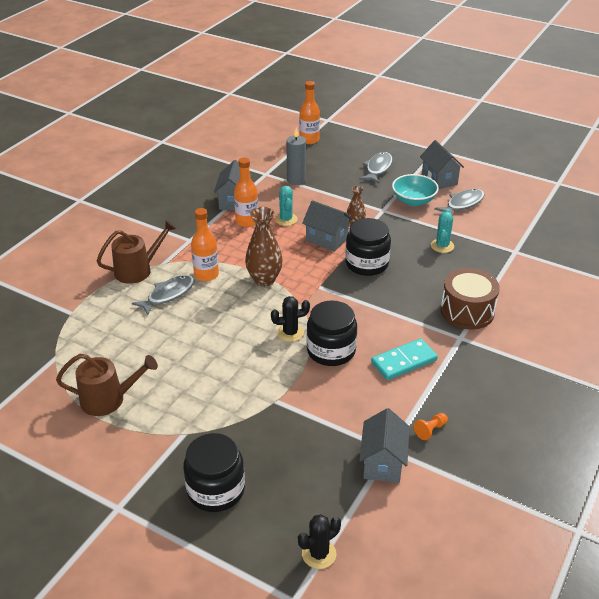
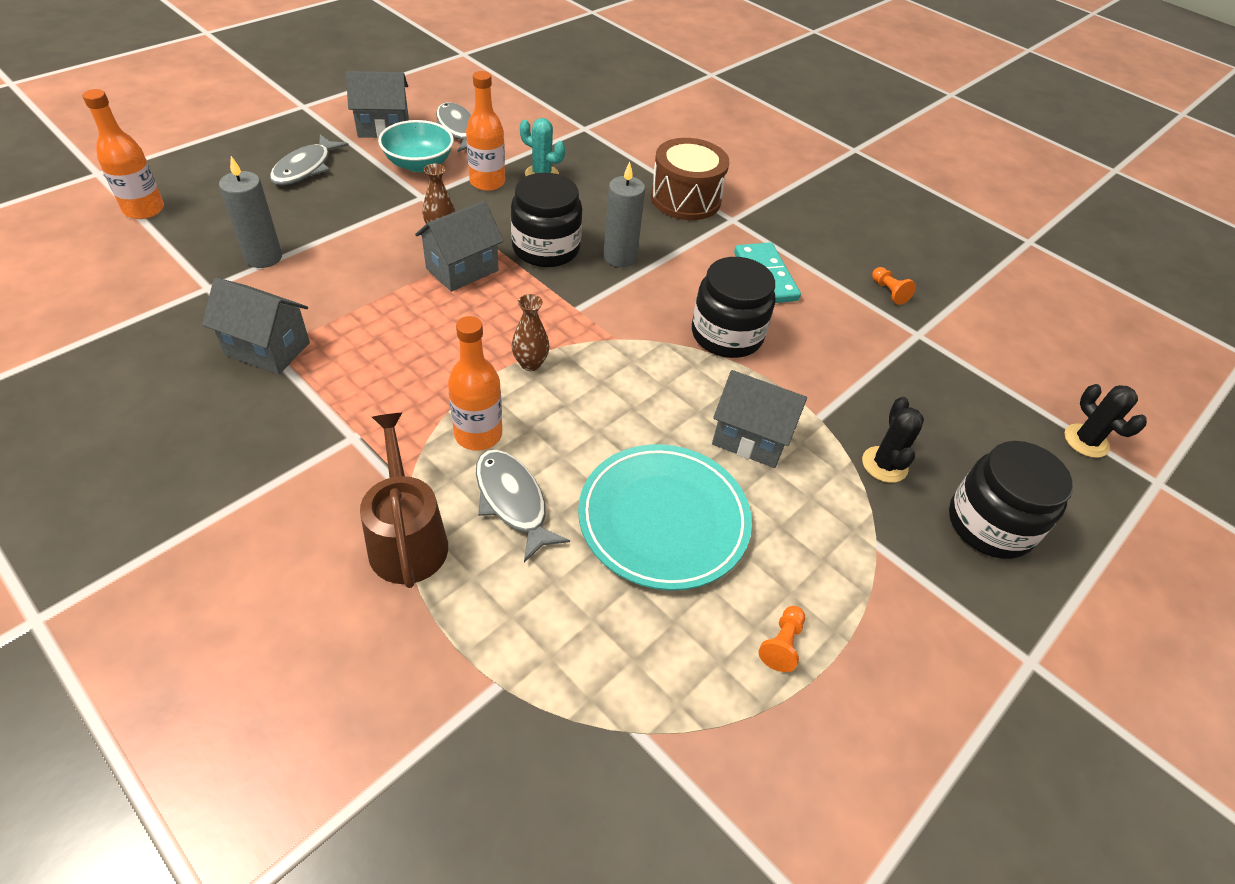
camera: 80 degrees left, 10 degrees up
(108, 399) = (782, 644): brown watering can -> orange pawn
(173, 346) = (663, 519): none -> turquoise plate
(247, 221) = (346, 346): orange bottle -> orange bottle (487, 182)
(264, 280) = (530, 363): brown vase -> brown vase, size x0.57
(286, 219) = (375, 298): turquoise cactus -> none
(290, 333) = (675, 366): black cactus -> black cactus (884, 464)
(378, 168) = (305, 168): grey fish -> grey fish turned 105 degrees counterclockwise
(379, 294) = (620, 257): none -> grey candle
(383, 463) = (940, 346): grey house -> grey house (750, 438)

